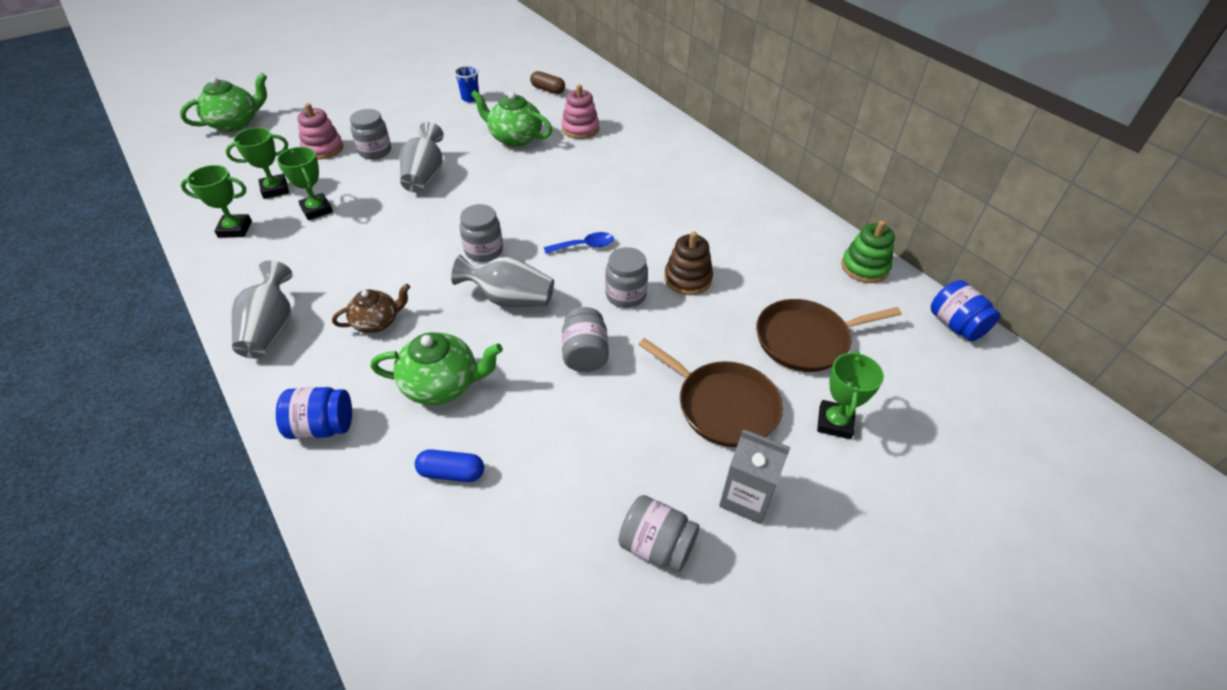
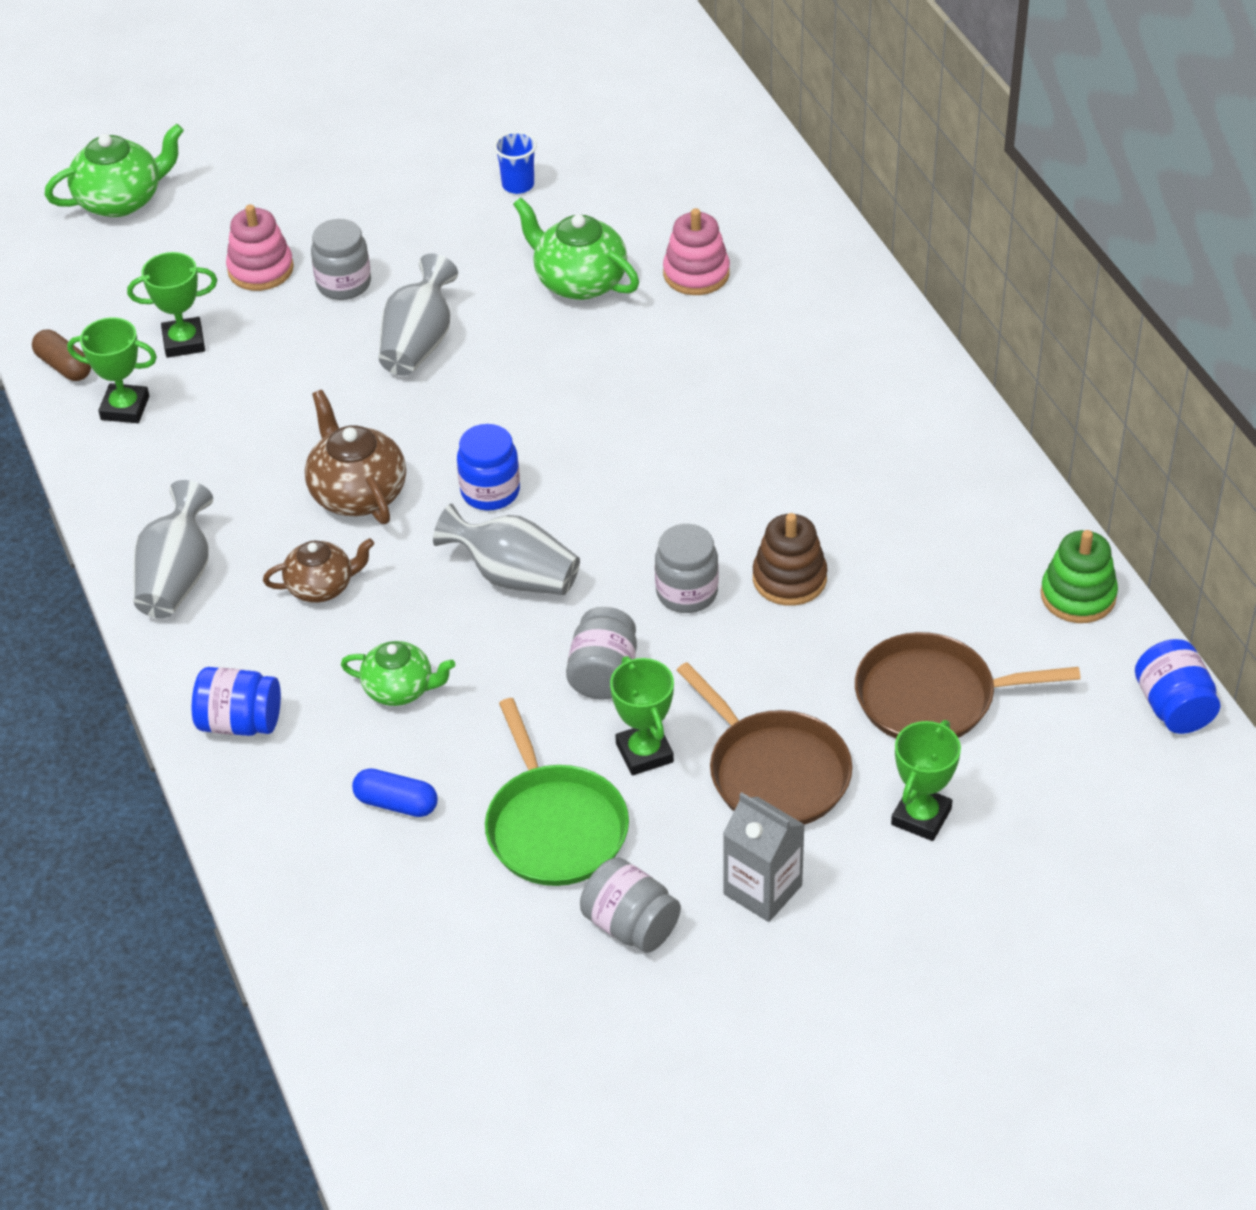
camera: 15 degrees right, 0 degrees up
(316, 210) = (246, 387): green trophy -> green trophy (644, 753)
(396, 261) = (357, 493): none -> brown teapot
(442, 384) = (400, 689): green teapot -> green teapot, size x0.66
(484, 251) = (490, 491): grey jar -> blue jar
(548, 90) = (659, 179): brown capsule -> brown capsule (64, 366)
(577, 472) = (554, 826): none -> green pan
(584, 246) = (646, 502): blue spoon -> none

